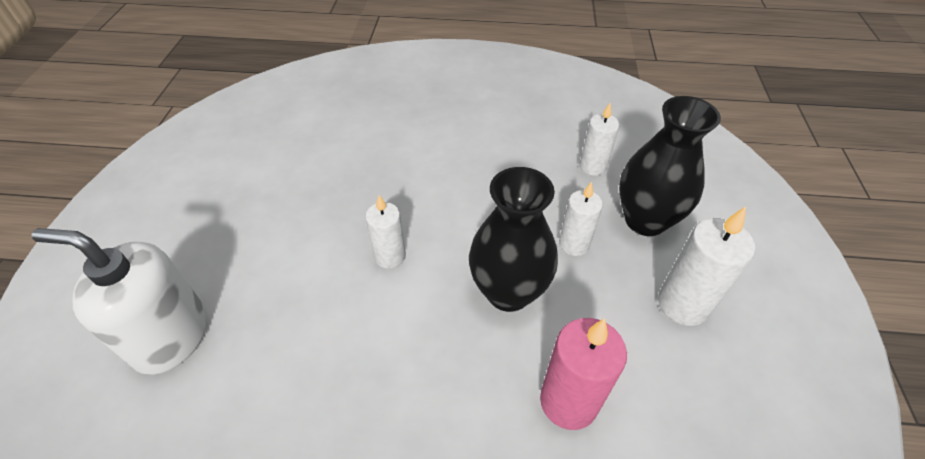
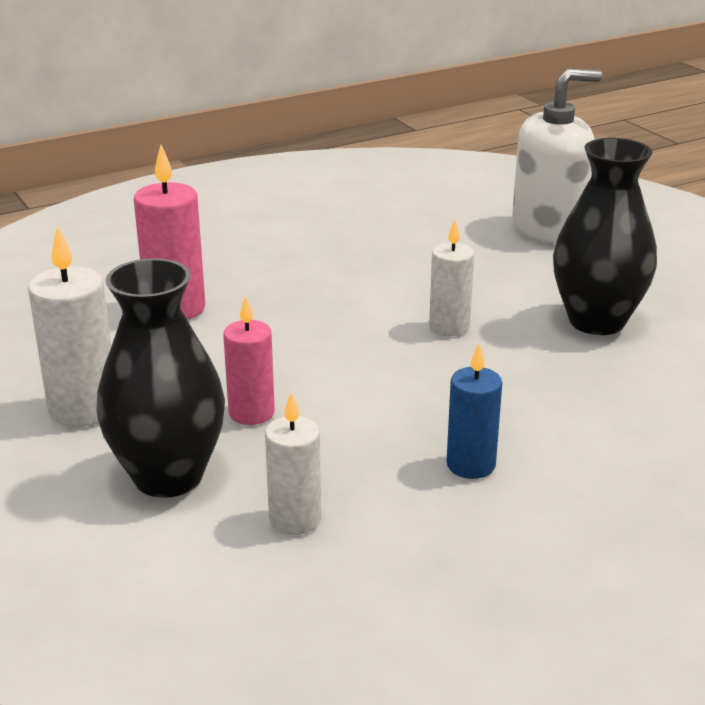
camera: 145 degrees right, 20 degrees down
(487, 155) = (471, 465): none -> blue candle
(508, 292) = (293, 348): black vase -> black vase (596, 321)
(574, 244) = (251, 413): white candle -> pink candle

